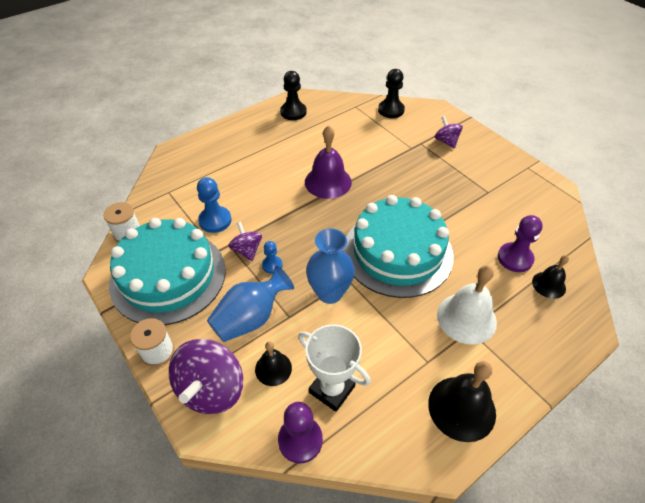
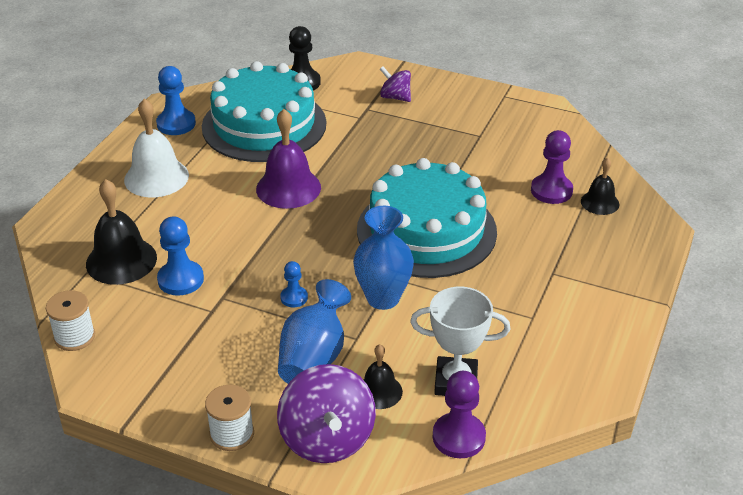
camera: 30 degrees left, 10 degrees down
(168, 276) = (174, 359): turquoise cake -> turquoise cake (264, 125)
(247, 250) = (250, 295): purple spinning top -> none
(293, 112) = (176, 124): black pawn -> blue pawn
(461, 408) = (592, 341): black bell -> black bell (121, 260)
(466, 318) = (542, 263): white bell -> white bell (156, 177)

